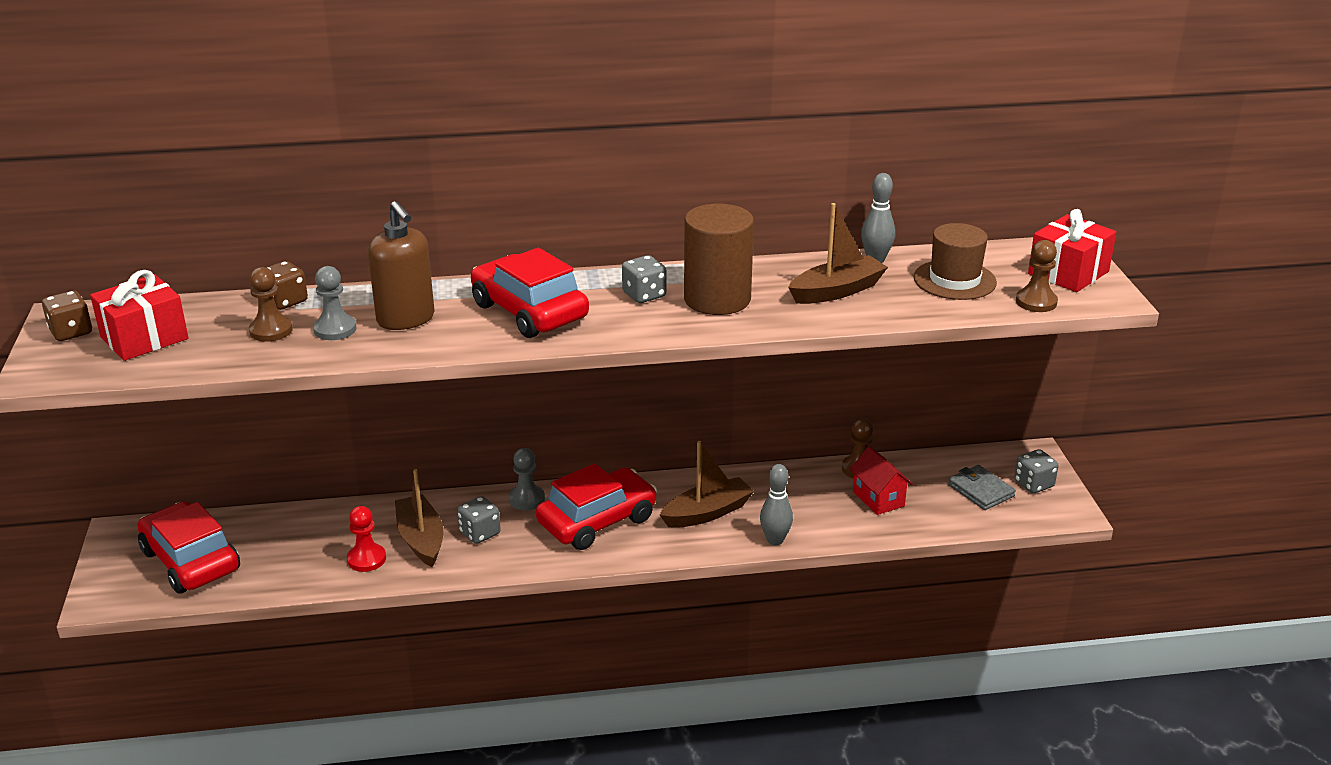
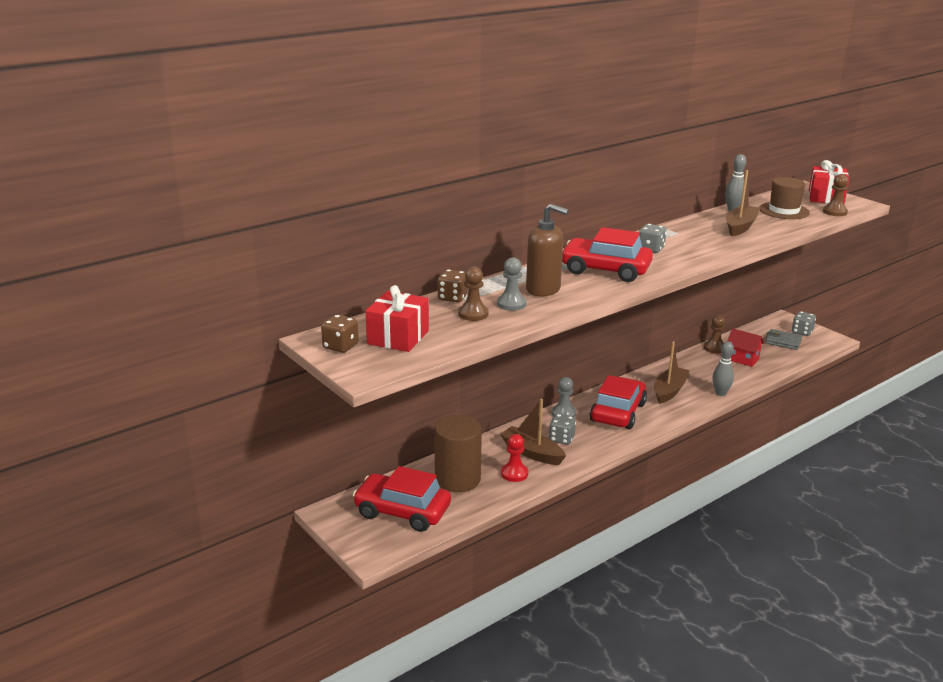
camera: 30 degrees left, 5 degrees down
(717, 299) = (691, 243): brown cylinder -> brown cylinder (457, 479)

